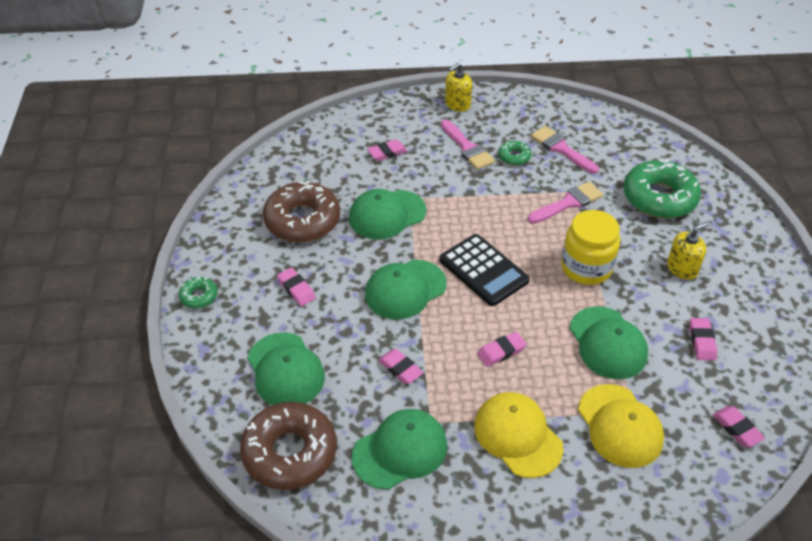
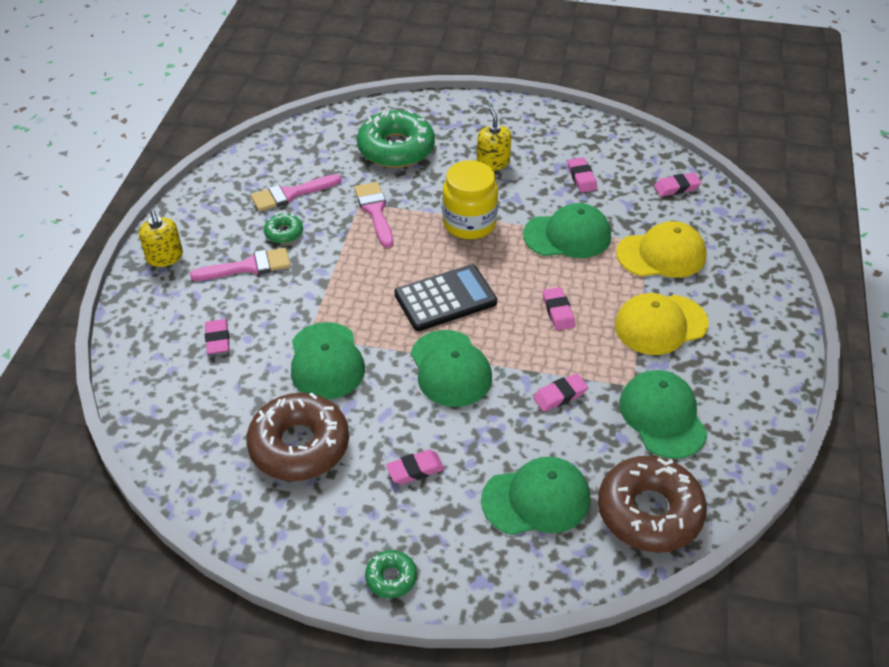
camera: 75 degrees left, 0 degrees up
(702, 341) = (581, 178): pink eraser -> pink eraser turned 60 degrees clockwise

